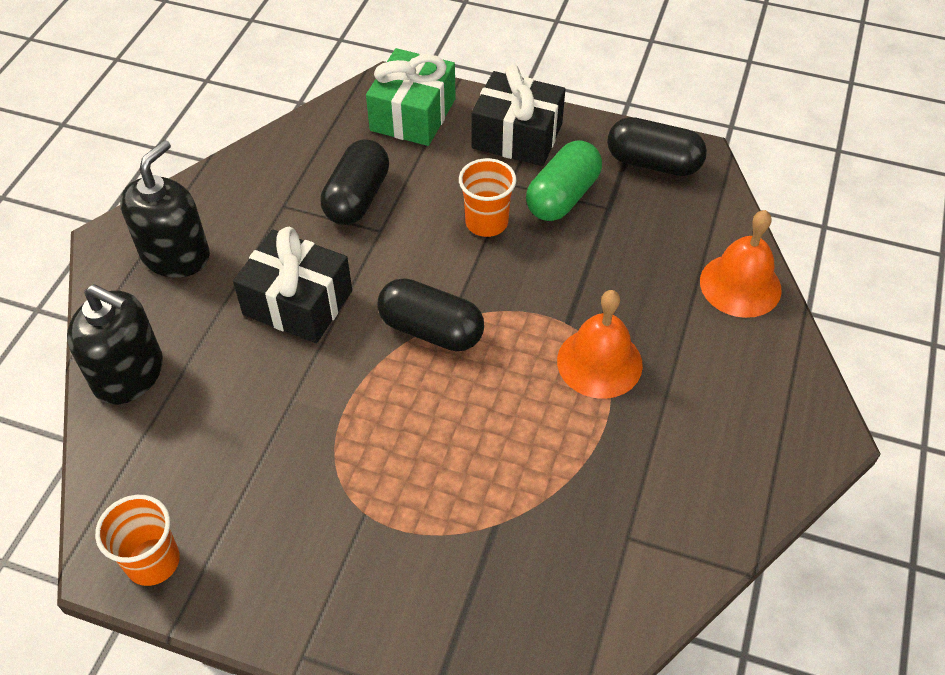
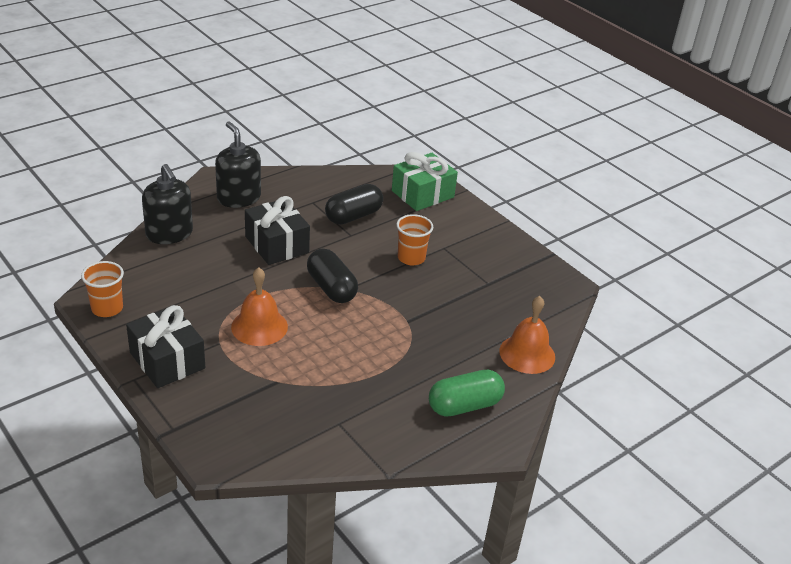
camera: 30 degrees right, 15 degrees down
(175, 255) = (239, 198): black soap dispenser -> black soap dispenser turned 90 degrees counterclockwise
(517, 136) = (471, 229): black gift -> black gift (167, 360)
(562, 197) = (467, 266): green capsule -> green capsule (464, 405)
(599, 362) = (406, 346): orange bell -> orange bell (259, 326)
(653, 163) = (538, 276): black capsule -> none

